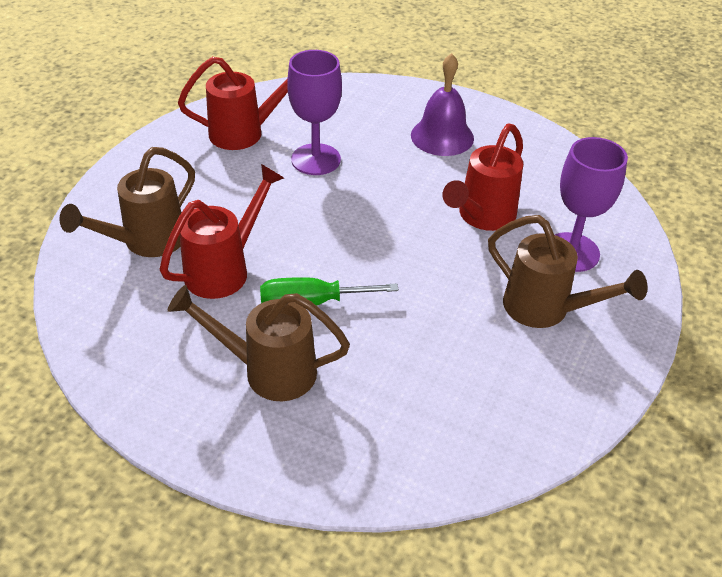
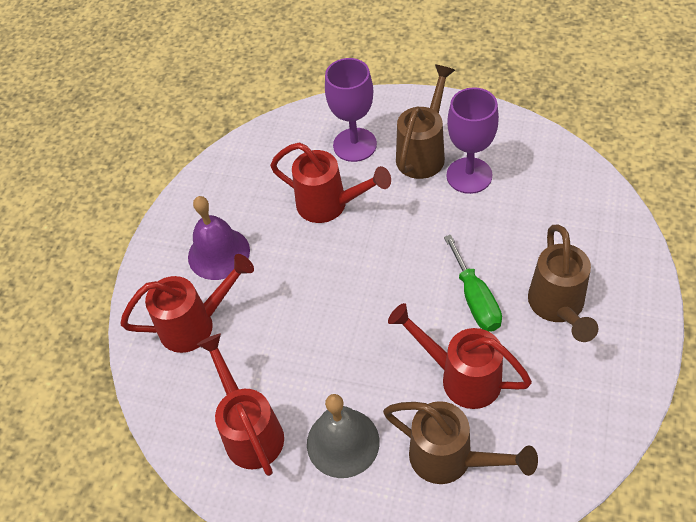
camera: 95 degrees left, 10 degrees up
(203, 181) = (343, 442): none -> grey bell
(316, 159) = (281, 349): purple goblet -> purple goblet (469, 175)
(366, 116) = (196, 324): none -> red watering can

